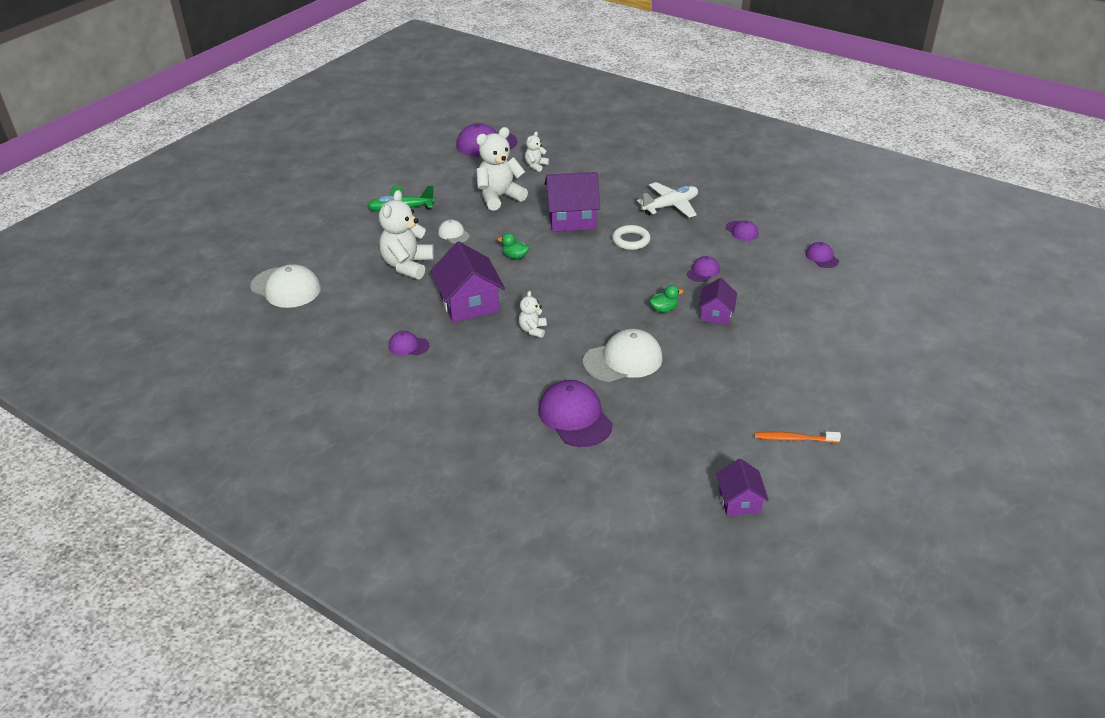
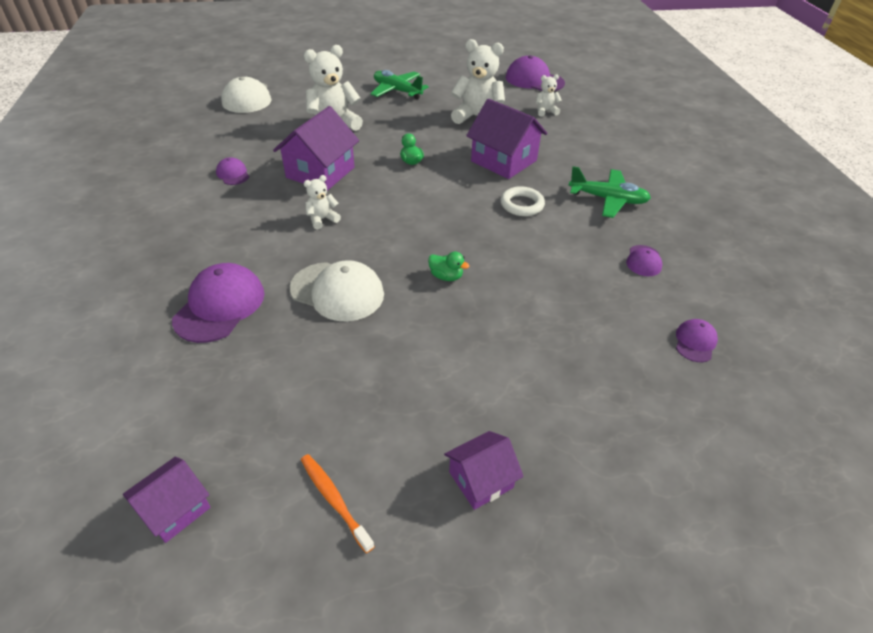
camera: 45 degrees right, 5 degrees up
(453, 234) = (400, 123): white cap -> none
(670, 206) = (607, 199): white plane -> green plane
(703, 271) = (540, 270): purple cap -> none
(716, 314) = (485, 314): purple house -> purple house (481, 480)

